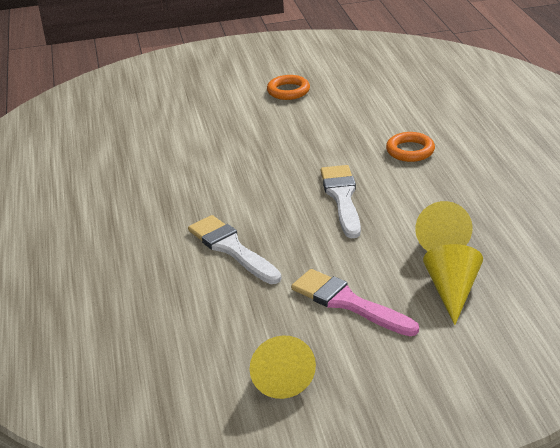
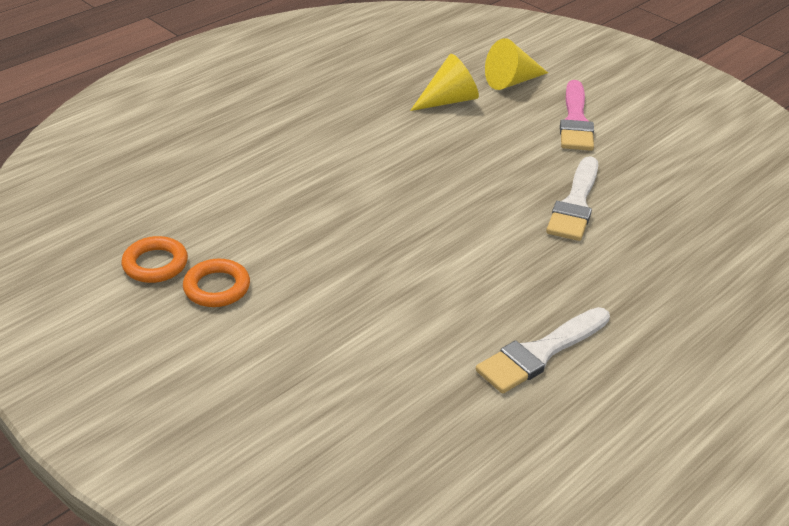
camera: 125 degrees left, 5 degrees up
(281, 376) = (684, 125): yellow cone -> none
(342, 198) = (432, 167): white brush -> white brush (540, 353)
(410, 151) = (309, 152): orange ring -> orange ring (155, 264)

